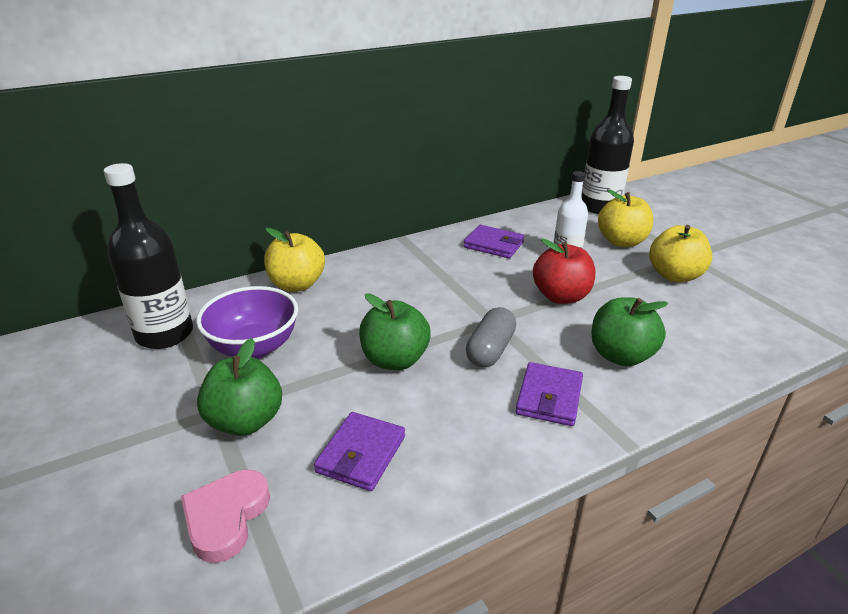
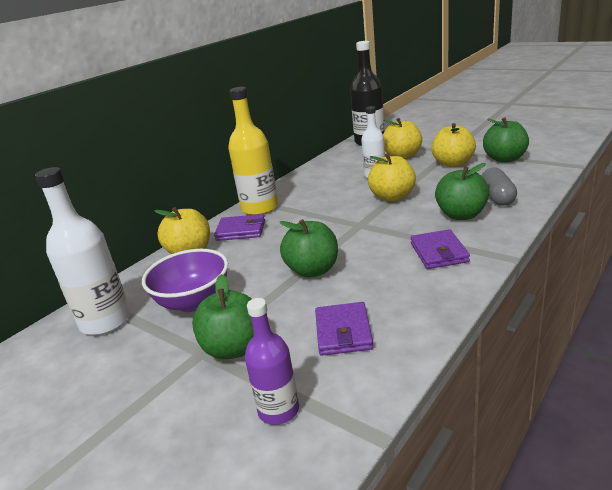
camera: 20 degrees left, 5 degrees down
(165, 334) = (105, 321): black bottle -> white bottle
(226, 517) = (278, 410): pink heart -> purple bottle
(407, 255) = (260, 208): none -> yellow bottle
(490, 350) = (374, 241): grey capsule -> grey capsule (497, 197)
(494, 245) = (318, 183): purple wallet -> purple wallet (241, 230)
(561, 296) = (392, 197): red apple -> yellow apple
(748, 294) = (504, 159): none -> green apple

